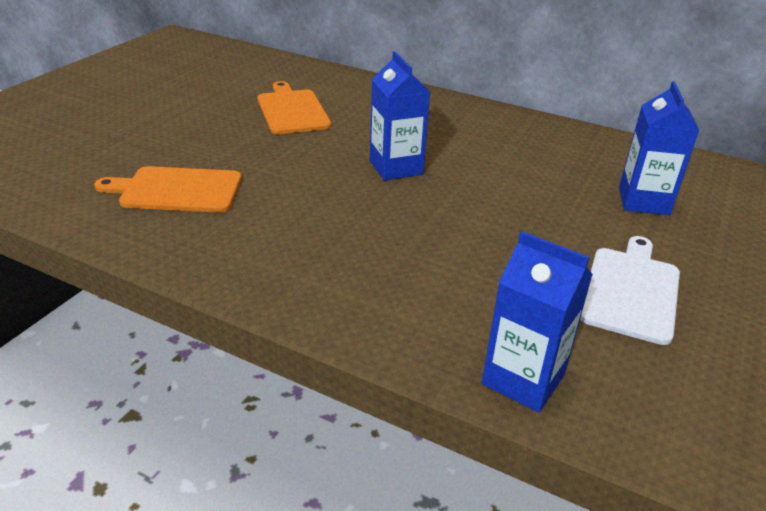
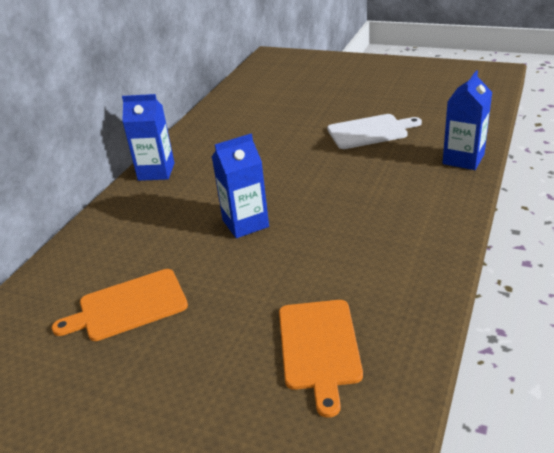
camera: 90 degrees left, 0 degrees up
(631, 290) = (370, 131): white cutting board -> white cutting board turned 150 degrees clockwise
(643, 201) = (271, 126): blue carton -> blue carton (156, 171)

